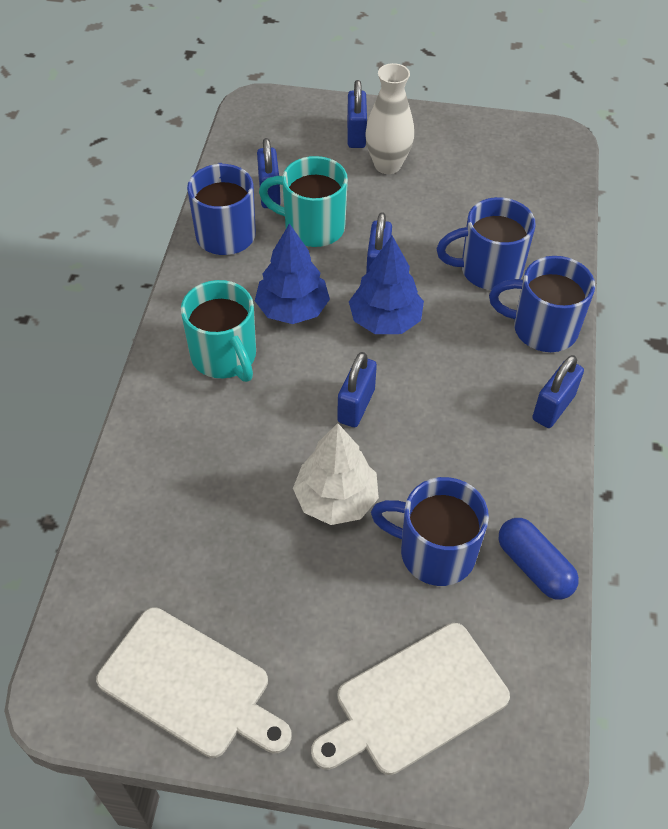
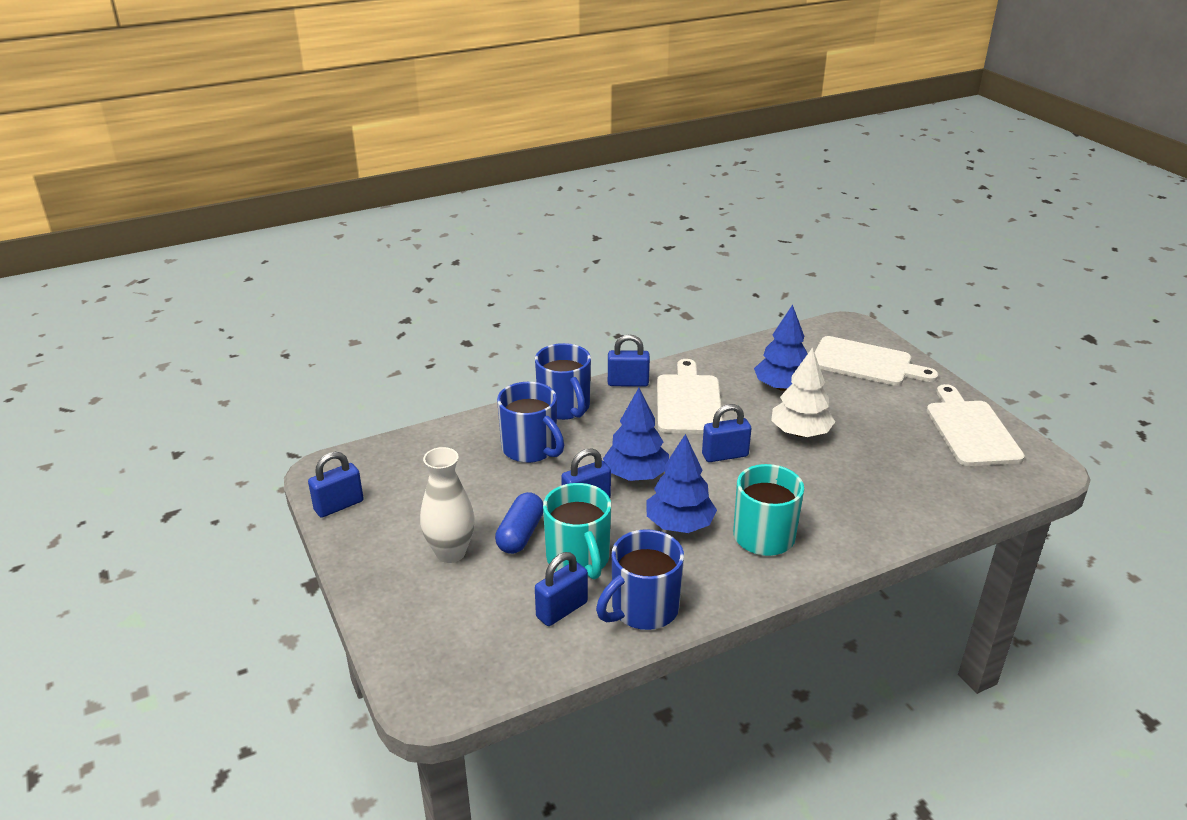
camera: 125 degrees left, 20 degrees down
(356, 134) = (421, 594): blue padlock -> blue padlock (339, 506)
(434, 552) = (782, 387): blue mug -> blue tree
(475, 438) = (688, 401): none -> white cutting board
(534, 567) = (745, 355): blue capsule -> blue capsule (520, 534)

